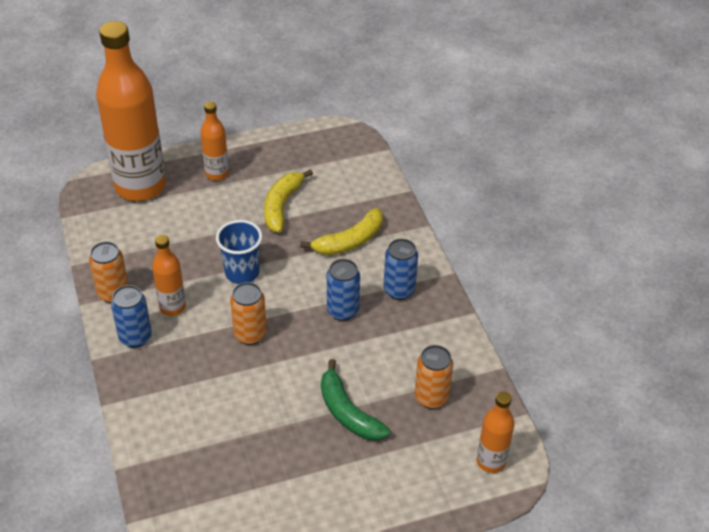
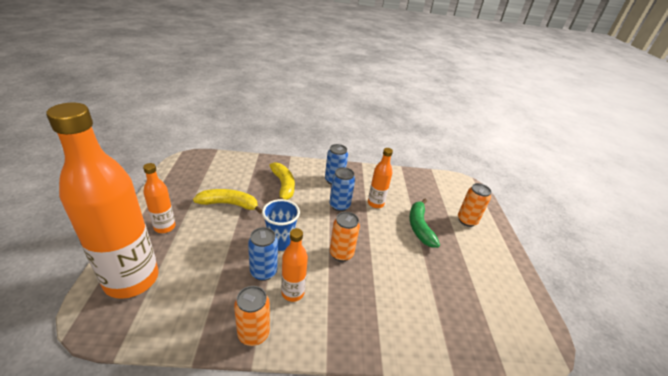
camera: 75 degrees left, 10 degrees down
(135, 337) = (314, 328): blue can -> blue can (263, 272)
(282, 206) = (229, 204): yellow banana -> yellow banana turned 150 degrees clockwise
(348, 412) = (419, 227): green banana -> green banana turned 105 degrees clockwise
(431, 397) = (415, 193): orange can -> orange can (467, 220)
(491, 461) = (459, 188): orange bottle -> orange bottle (375, 203)

